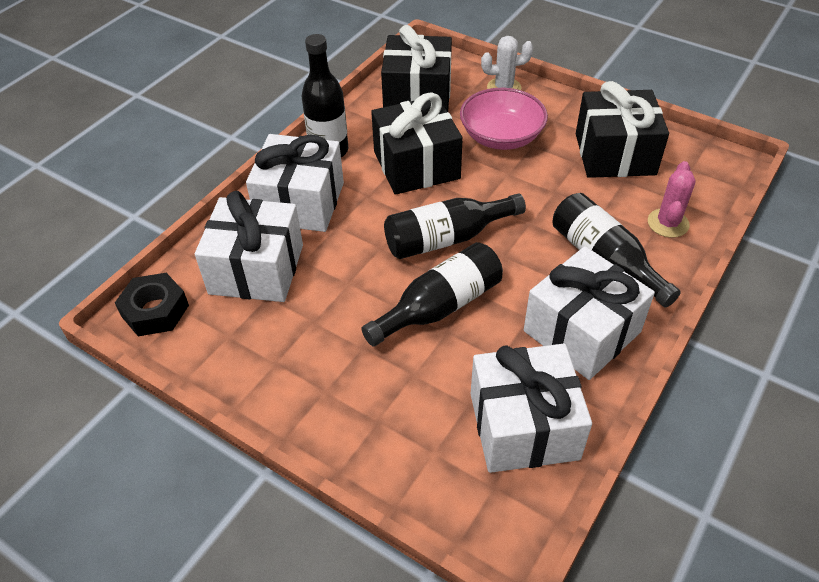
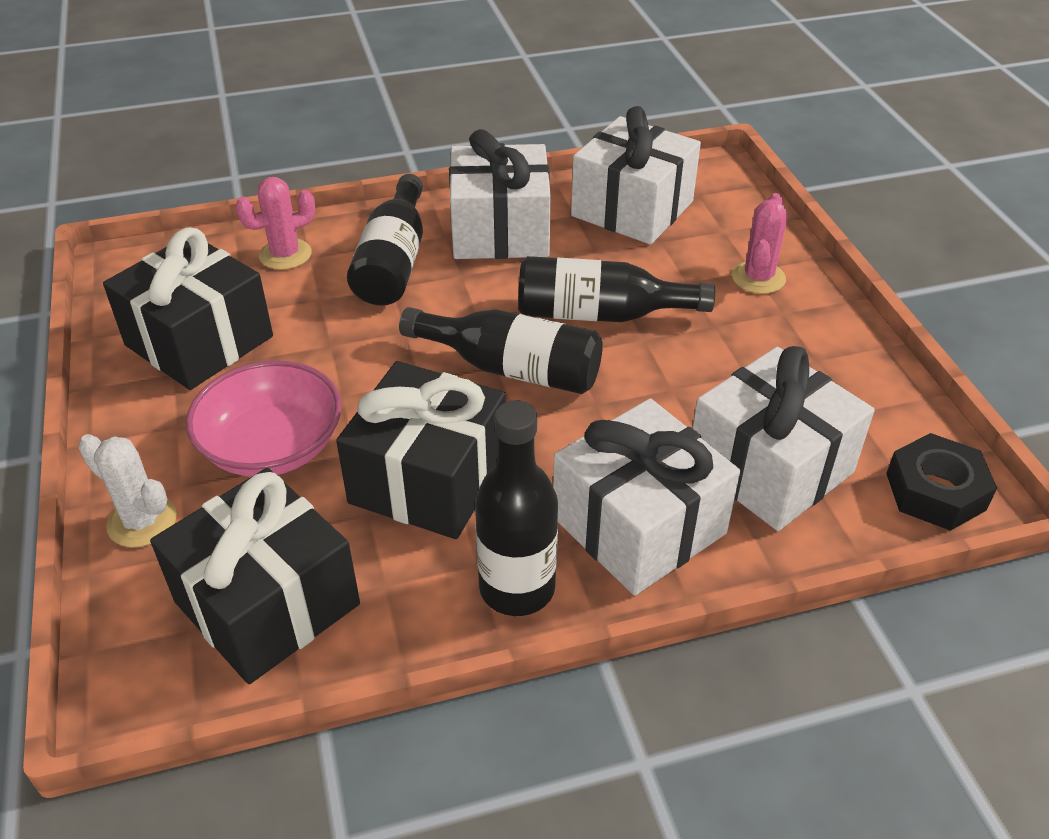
camera: 140 degrees left, 5 degrees down
(366, 415) = (758, 278): none -> pink cactus

